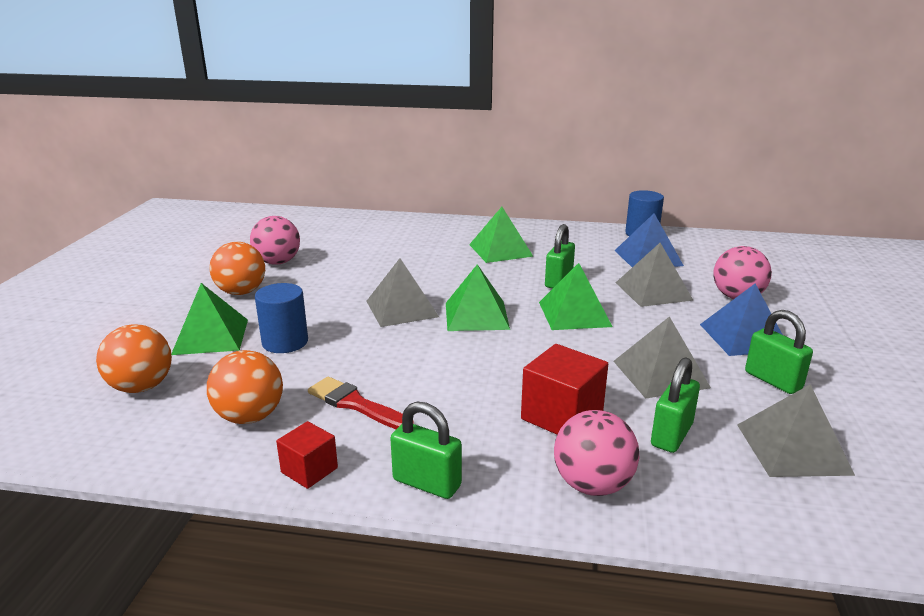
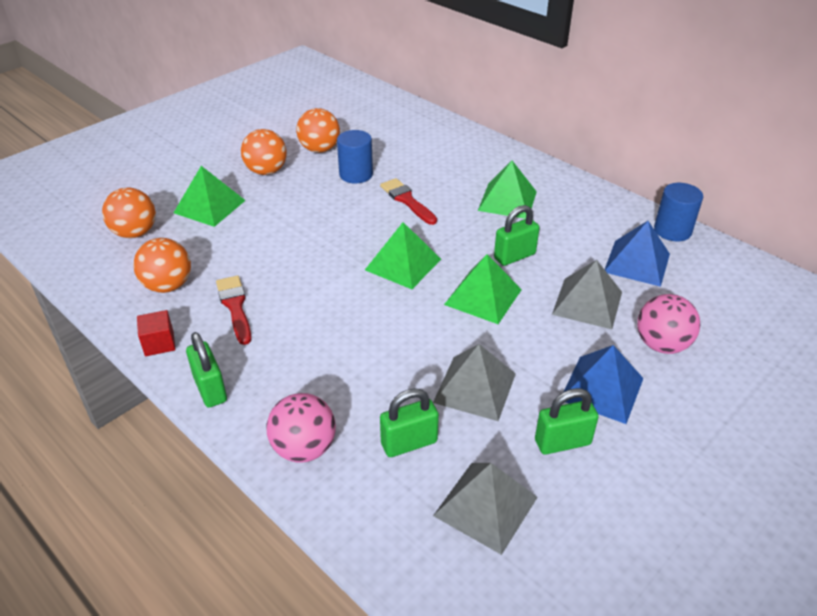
camera: 35 degrees right, 15 degrees up
(278, 262) = (319, 149): pink ball -> orange ball
(285, 342) = (247, 231): blue cylinder -> blue cylinder (356, 174)
(402, 308) = (356, 233): grey pyramid -> none
(415, 273) = (407, 200): none -> red brush
(562, 416) = (352, 385): red cube -> none
(773, 380) = (562, 442): green padlock -> green padlock turned 75 degrees clockwise

